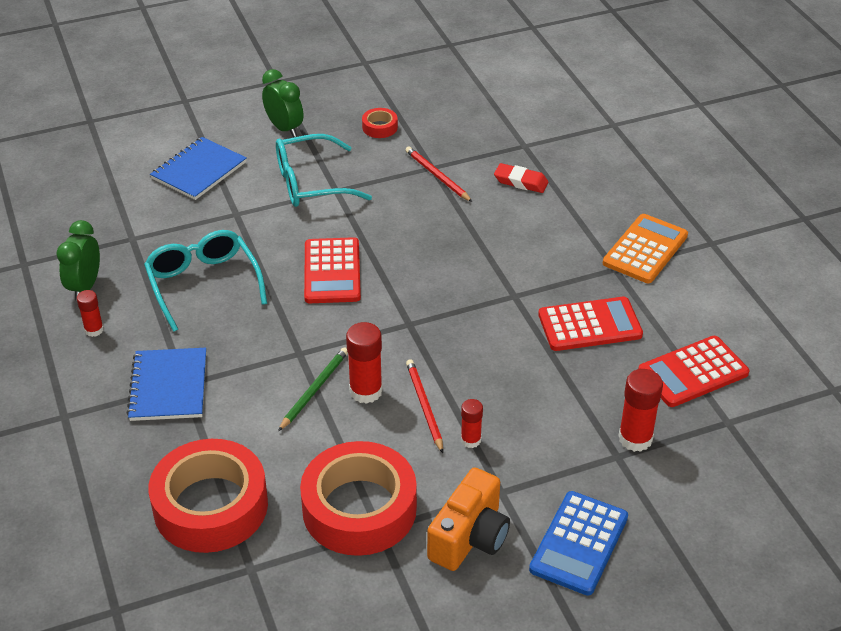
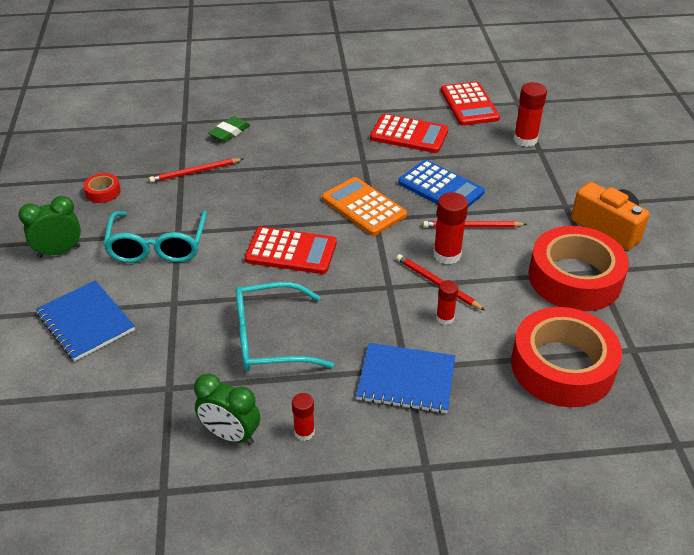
camera: 75 degrees left, 0 degrees up
(314, 390) = (437, 284): green pencil -> red pencil
(470, 440) = (512, 210): red glue stick -> red glue stick (445, 318)
(521, 182) = (229, 132): red eraser -> green eraser
(579, 543) = (616, 181): blue calculator -> blue calculator (440, 188)
(590, 325) = (409, 135): red calculator -> red calculator turned 105 degrees clockwise
(645, 249) = (339, 96): orange calculator -> orange calculator (363, 207)

